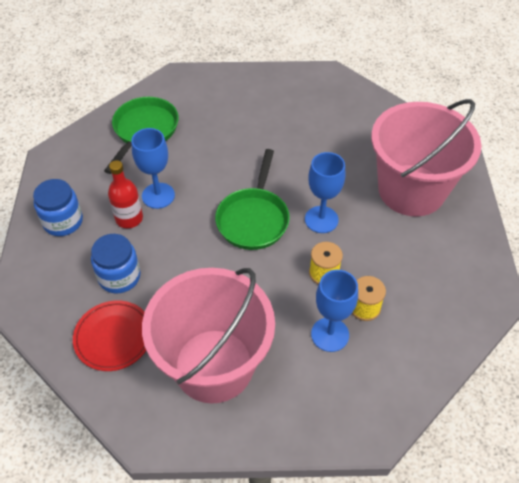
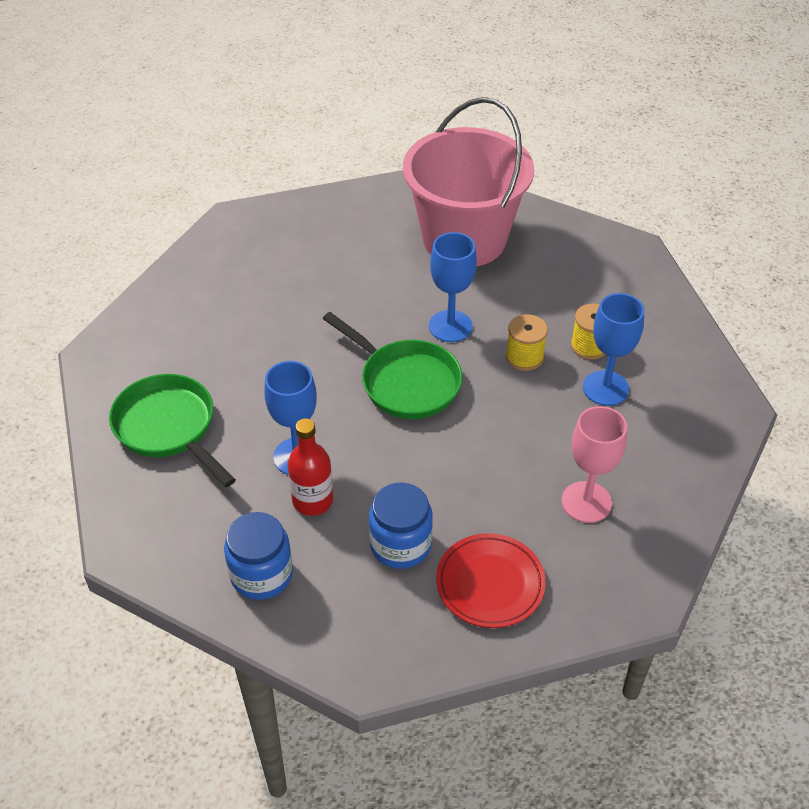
camera: 60 degrees left, 5 degrees down
(213, 365) = (586, 502): pink bucket -> pink goblet

